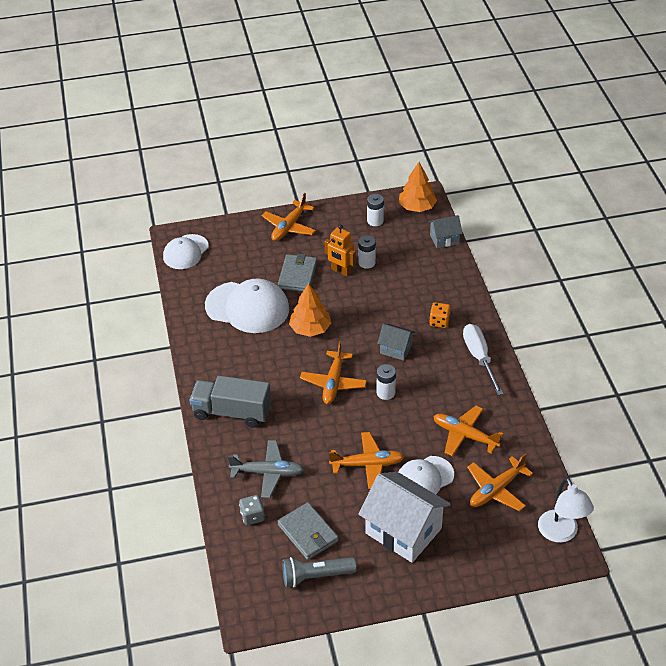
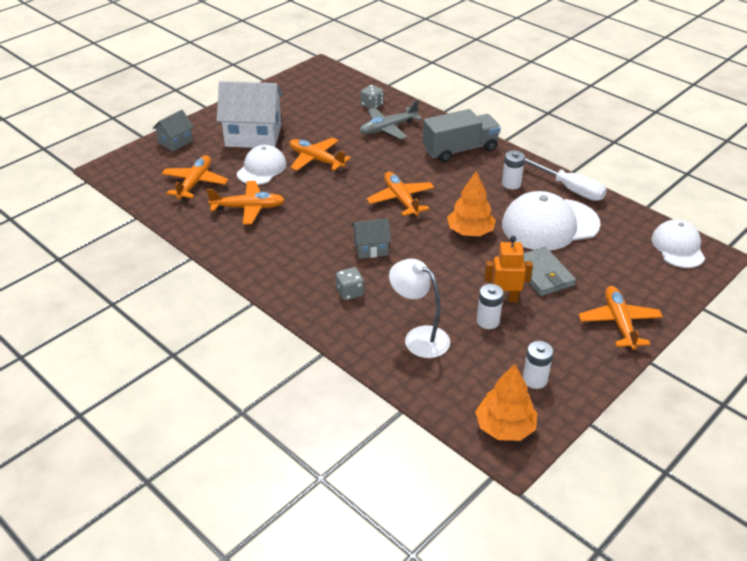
camera: 145 degrees right, 5 degrees down
(308, 533) = (323, 111): grey wallet -> none
(316, 576) = (296, 95): grey flashlight -> none
(368, 464) = (316, 160): orange plane -> orange plane turned 75 degrees clockwise
(385, 392) = (347, 211): white battery -> white battery (511, 184)
(439, 321) = (350, 292): orange dice -> grey dice
(444, 239) = (428, 395): grey house -> grey house (175, 142)
(479, 358) = (280, 275): white screwdriver -> white screwdriver (569, 189)
(561, 533) = (123, 176): white lamp -> white lamp (419, 337)

